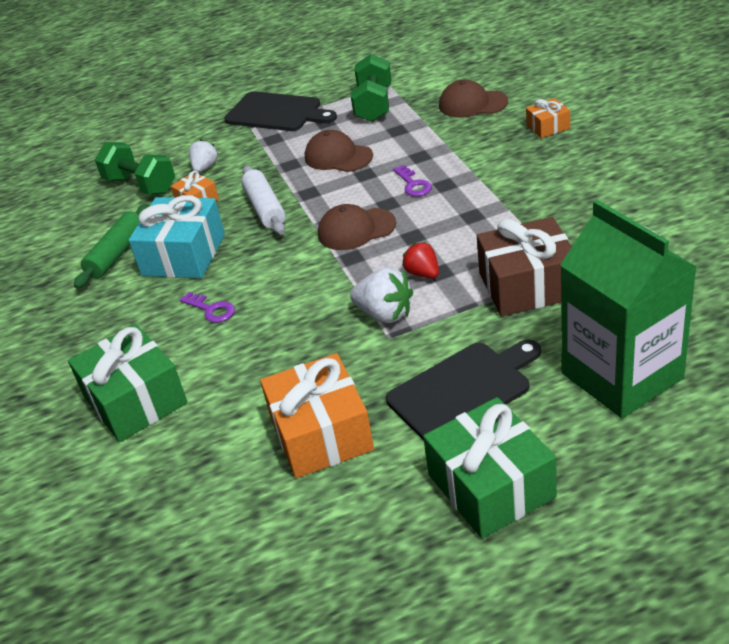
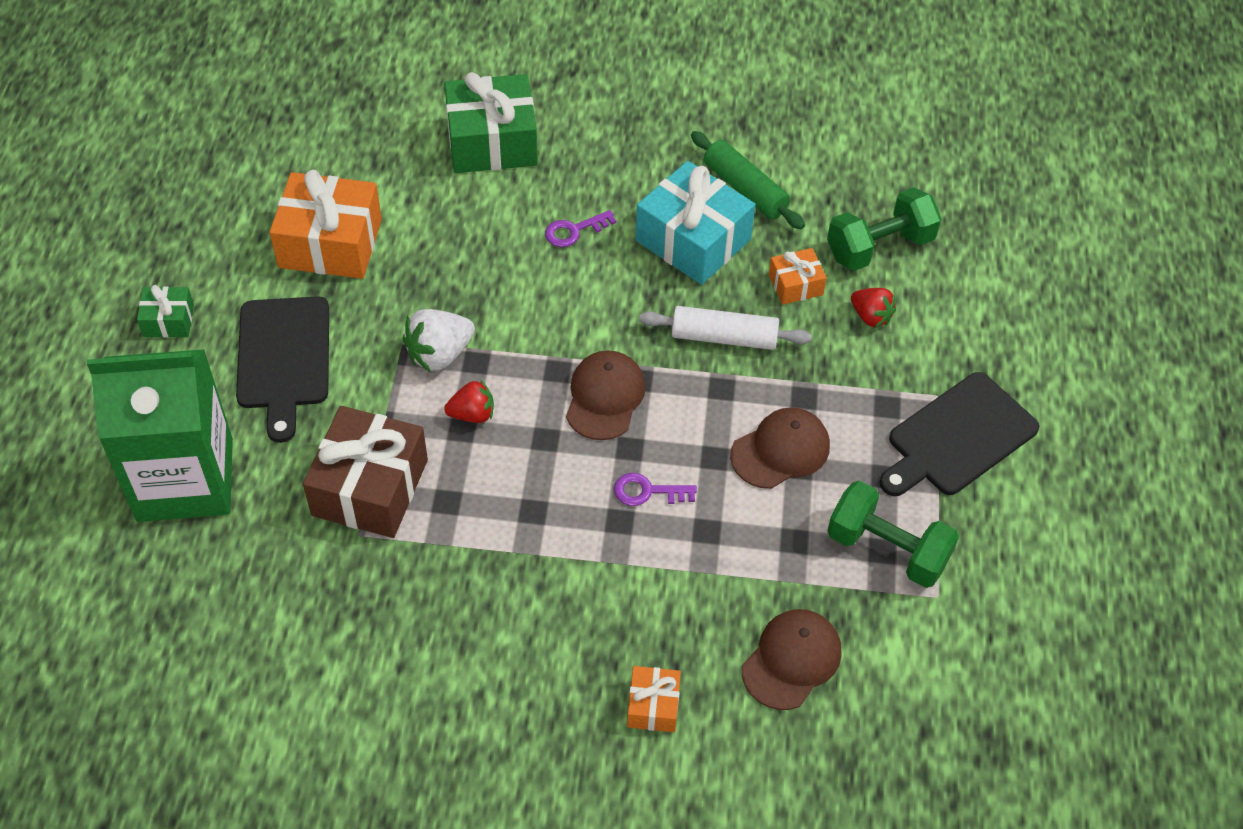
camera: 110 degrees right, 15 degrees up
(205, 167) = (871, 316): white strawberry -> red strawberry
(491, 486) = (168, 320): green gift -> green gift, size x0.50

